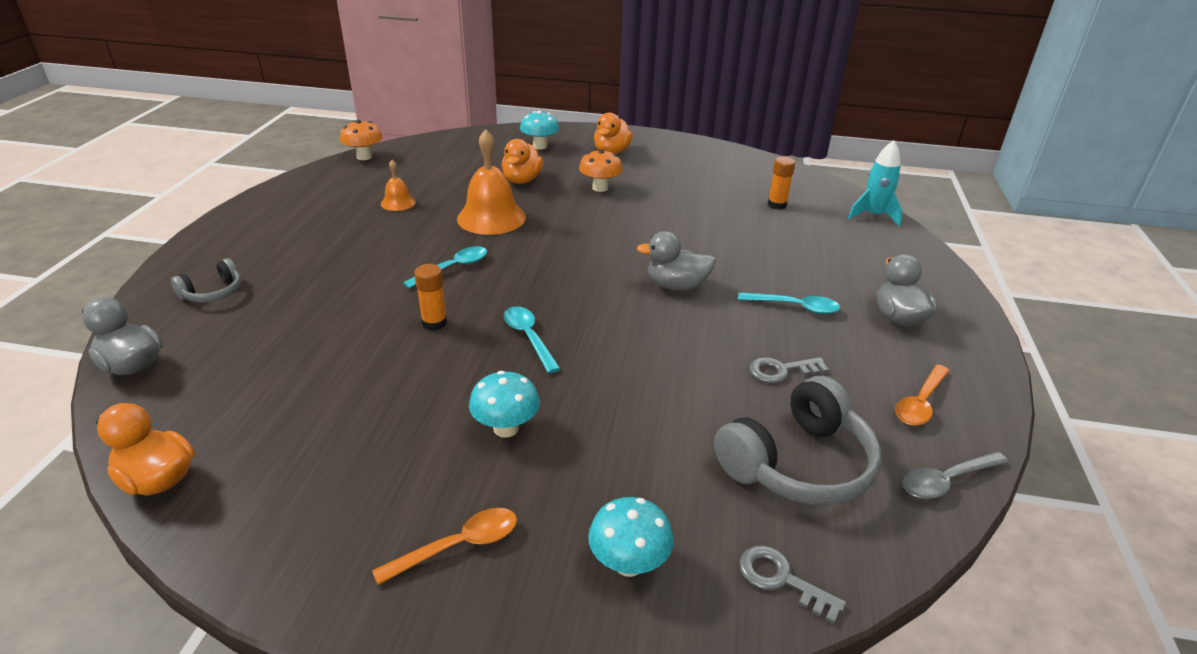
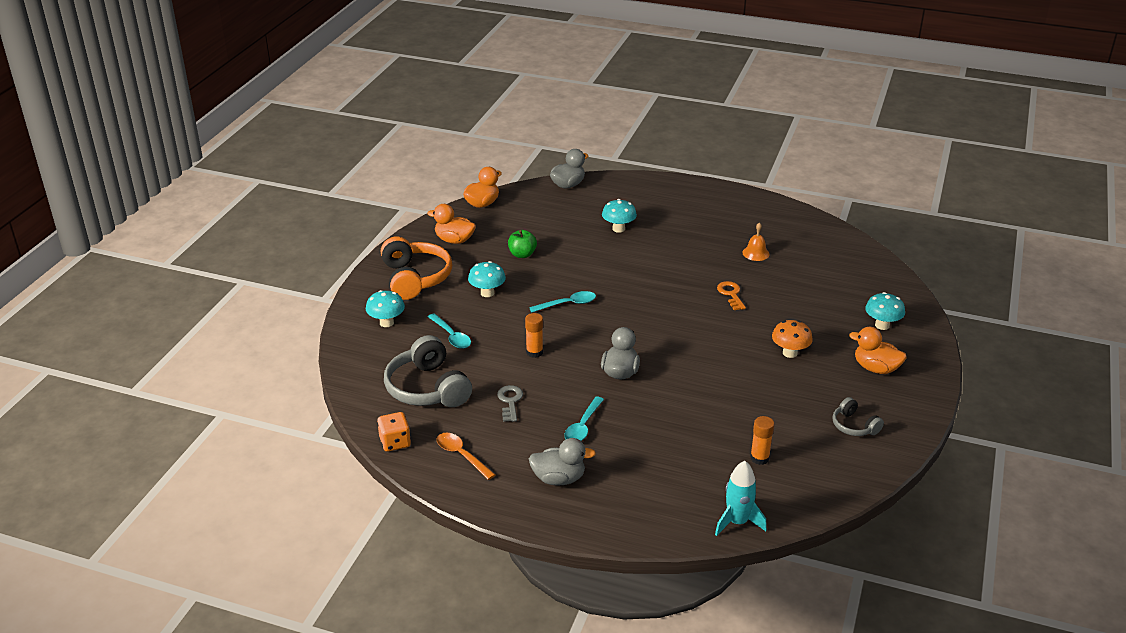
camera: 100 degrees right, 0 degrees up
(213, 293) = (634, 197): grey headphones -> grey headphones (854, 426)
(312, 303) = (618, 229): none -> turquoise mushroom
(364, 157) = (841, 235): orange mushroom -> none
(378, 399) = (522, 254): none -> green apple
(434, 323) = (590, 270): orange glue stick -> orange glue stick (534, 352)
(453, 268) = (655, 277): turquoise spoon -> turquoise spoon (451, 336)
(458, 546) = (415, 278): orange spoon -> orange headphones
(491, 218) = (731, 294): orange bell -> orange key
(522, 180) = (802, 312): orange duck -> orange duck (454, 240)
(781, 580) = (359, 365): grey key -> none
(946, 481) = (395, 442): grey spoon -> orange dice

